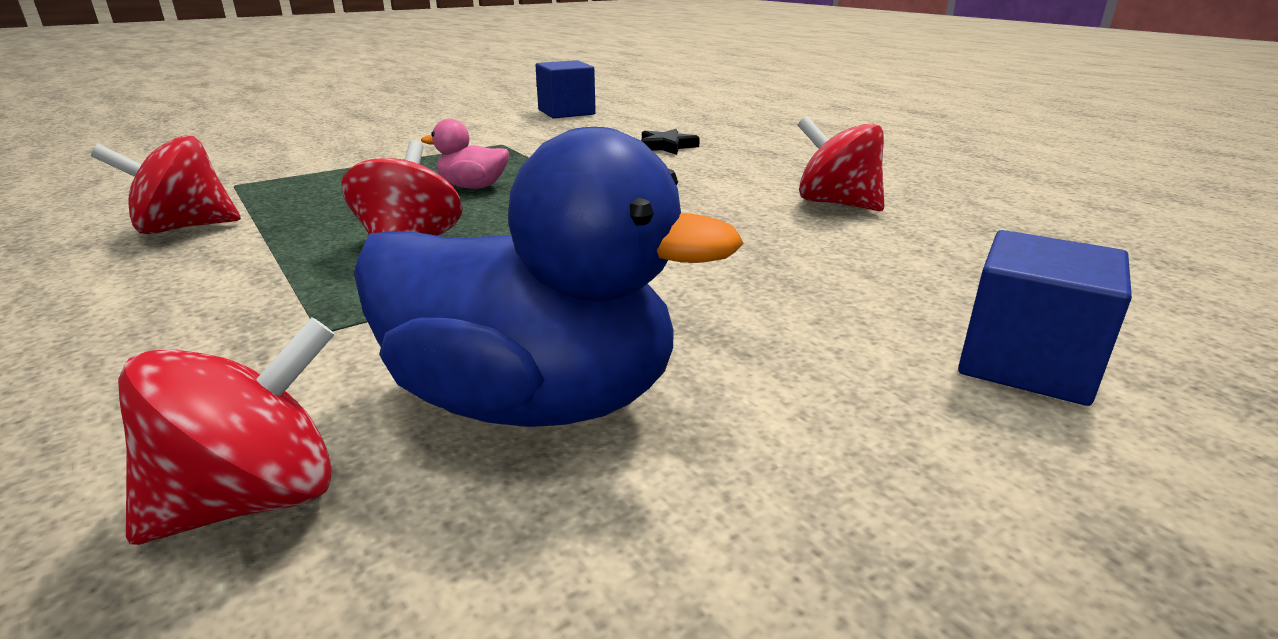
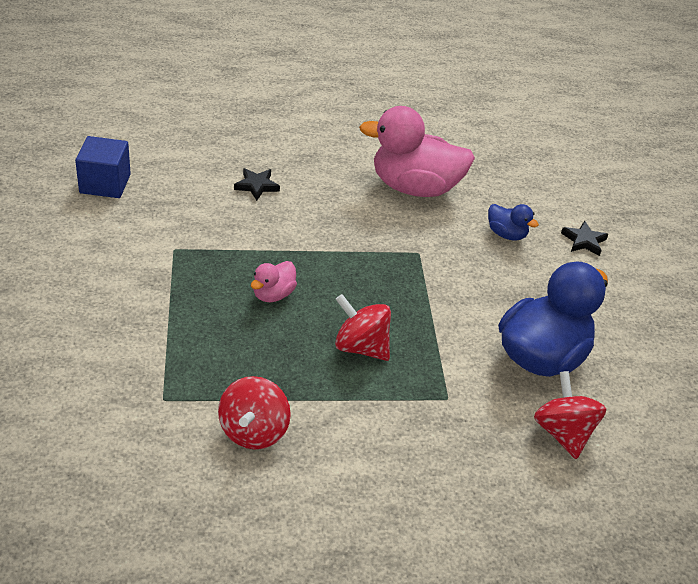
camera: 65 degrees left, 15 degrees up
(836, 203) = (414, 188): red spinning top -> pink duck
(868, 283) = (506, 234): none -> blue duck
(1026, 363) = (584, 241): blue cube -> black star

